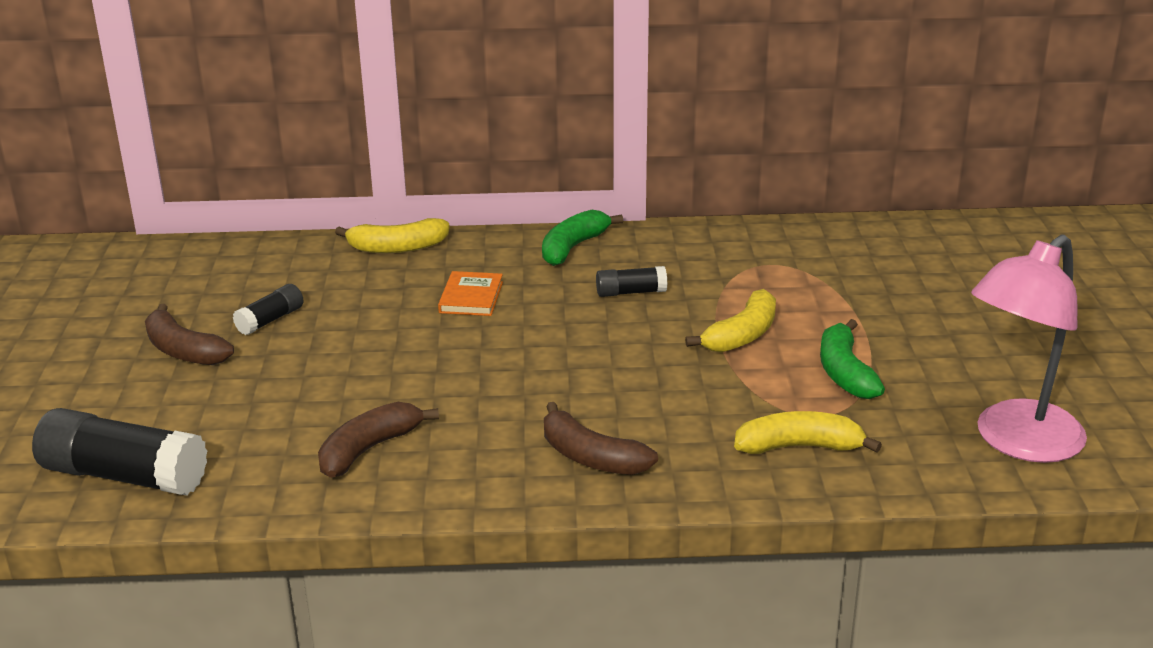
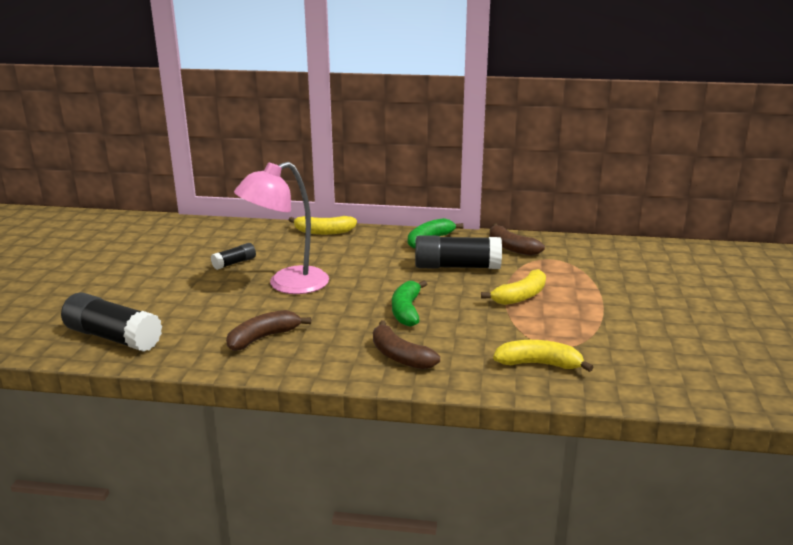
camera: 10 degrees right, 5 degrees down
(183, 351) = (177, 274): brown banana -> brown banana (511, 248)
(471, 297) = (357, 261): orange book -> none
(630, 292) = (457, 267): black glue stick -> black glue stick, size x1.95
(844, 372) = (582, 323): green banana -> green banana (406, 311)
(1017, 442) = (691, 377): pink lamp -> pink lamp (287, 284)

